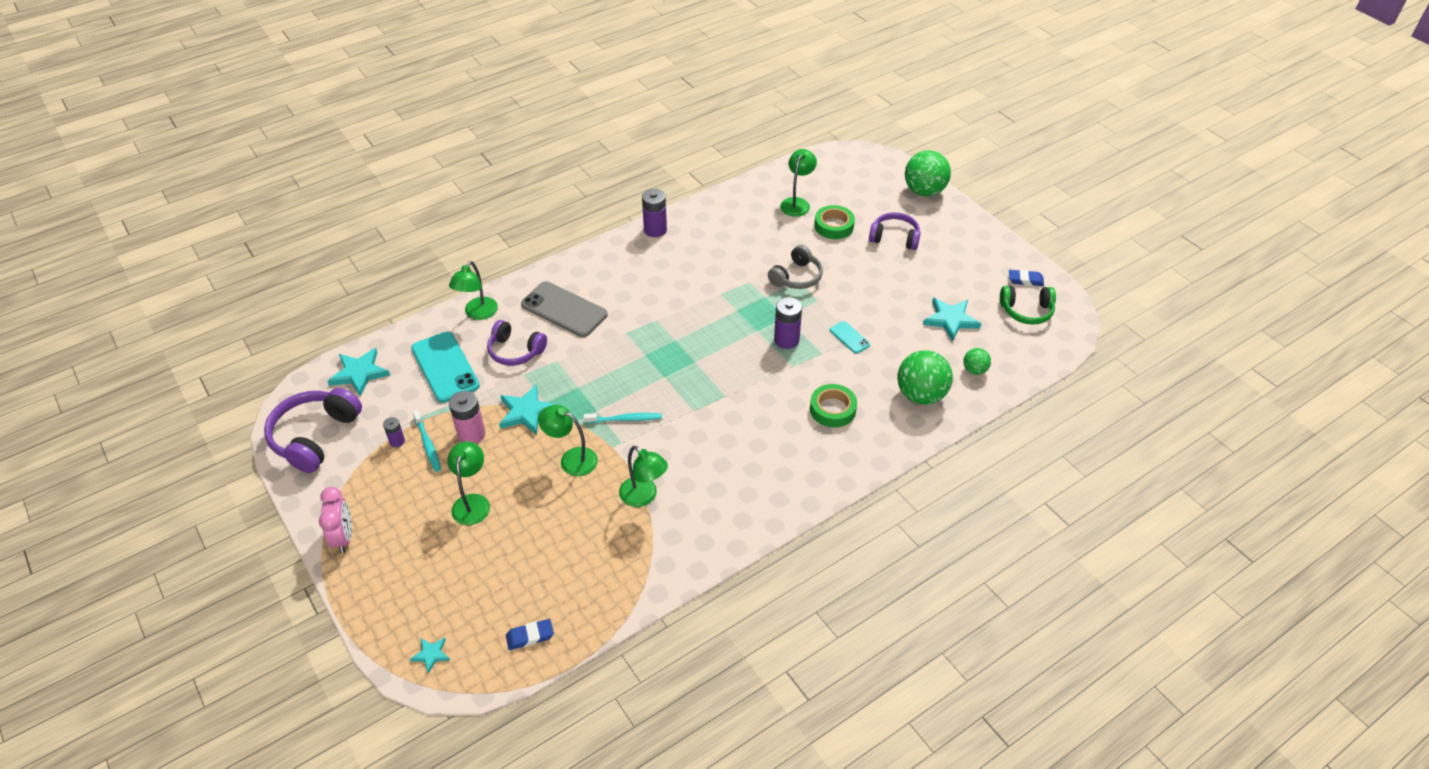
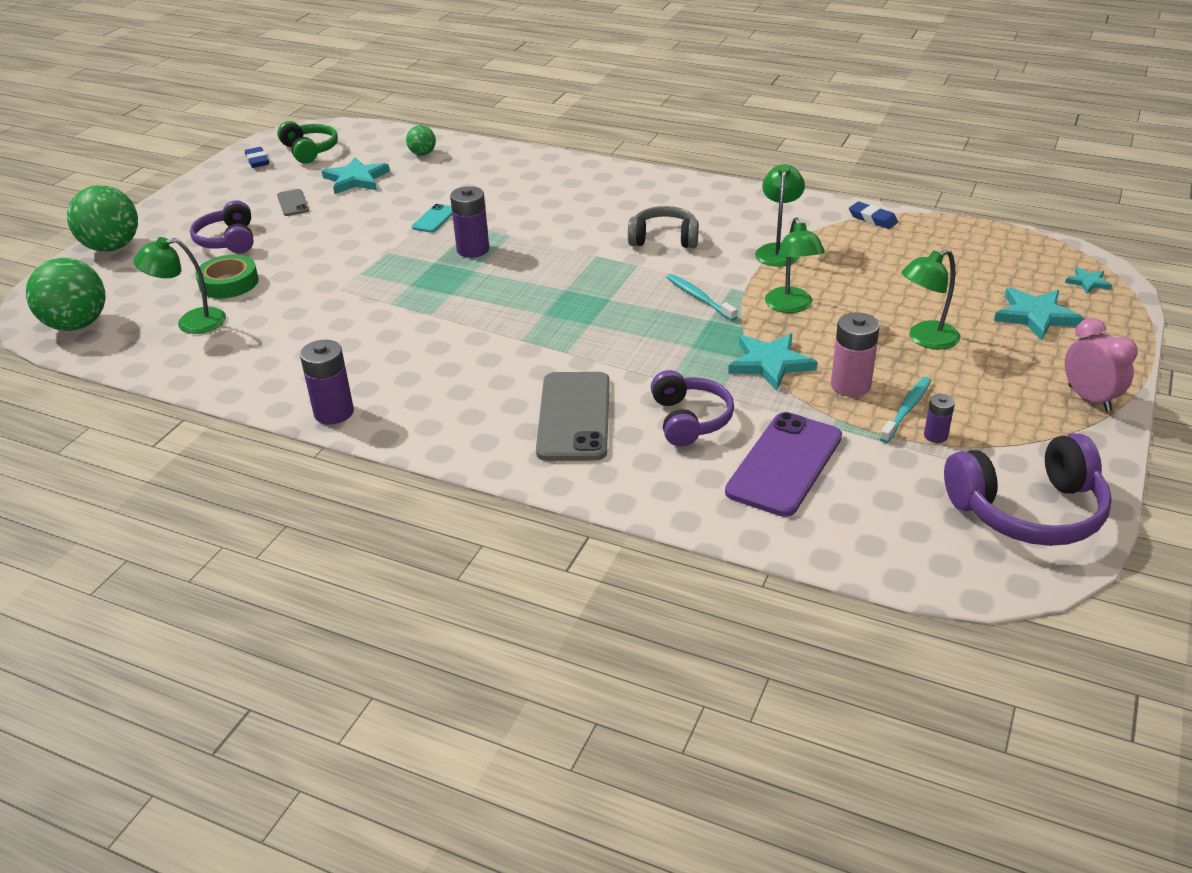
camera: 120 degrees left, 10 degrees down
(343, 537) = (1089, 398): pink clock -> pink clock turned 105 degrees clockwise
(359, 373) = (891, 540): turquoise star -> turquoise star (1035, 316)
(445, 367) = (784, 464): turquoise phone -> purple phone
(478, 313) = (659, 490): green lamp -> none
(530, 636) = (991, 245): blue eraser -> blue eraser (872, 219)
(796, 277) = (354, 276): grey headphones -> grey headphones (664, 239)
(832, 409) = (549, 199): green tape -> none
(921, 395) = (483, 167): green ball -> green ball (77, 325)
(932, 279) = (293, 203): none -> grey phone

